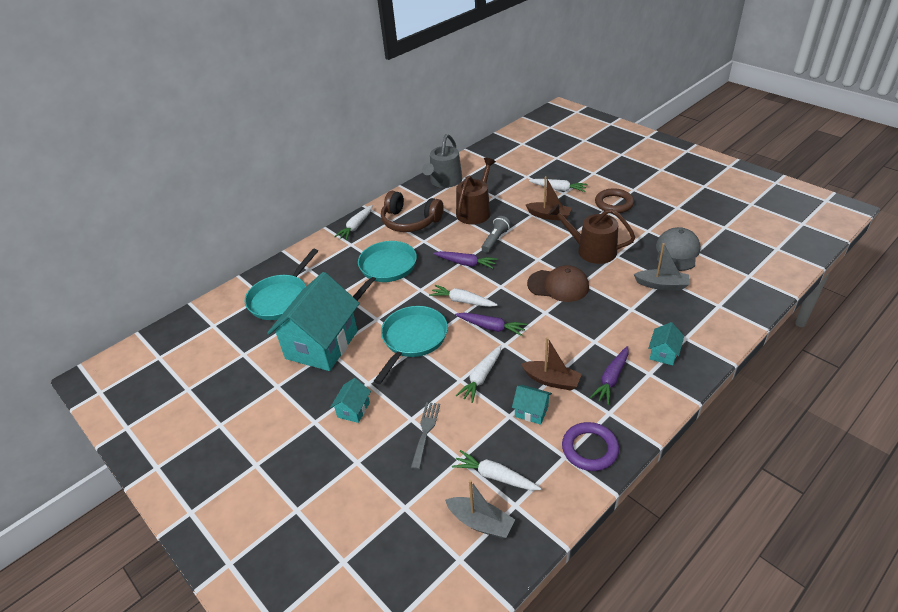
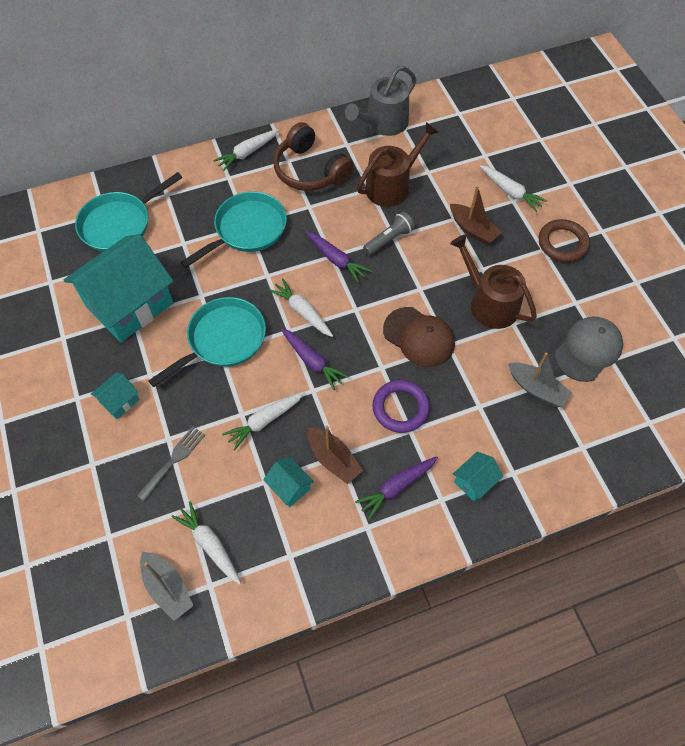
camera: 20 degrees right, 20 degrees up
(589, 449) = (320, 559): purple ring -> purple ring (400, 408)

